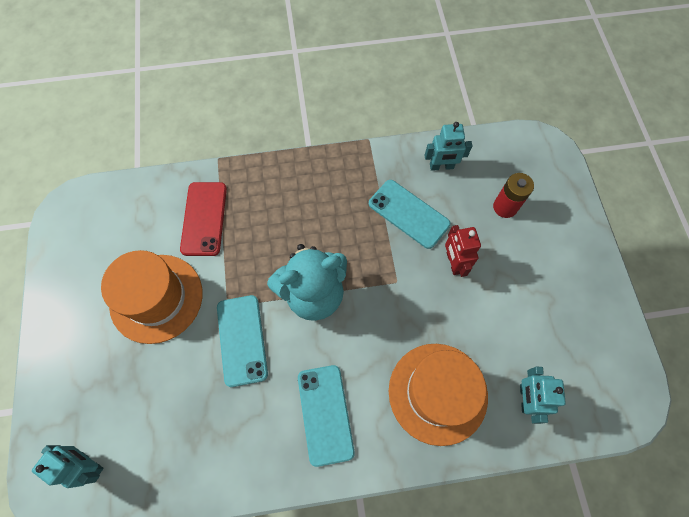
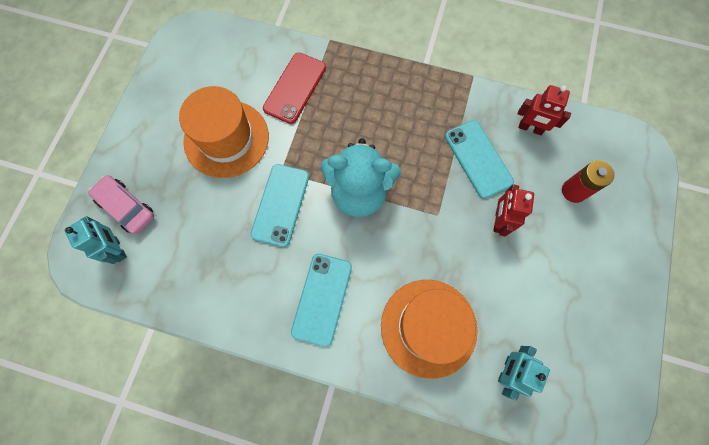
camera: 25 degrees right, 5 degrees up
(79, 416) = (126, 207): none -> pink car
(441, 166) = (530, 128): turquoise robot -> red robot

